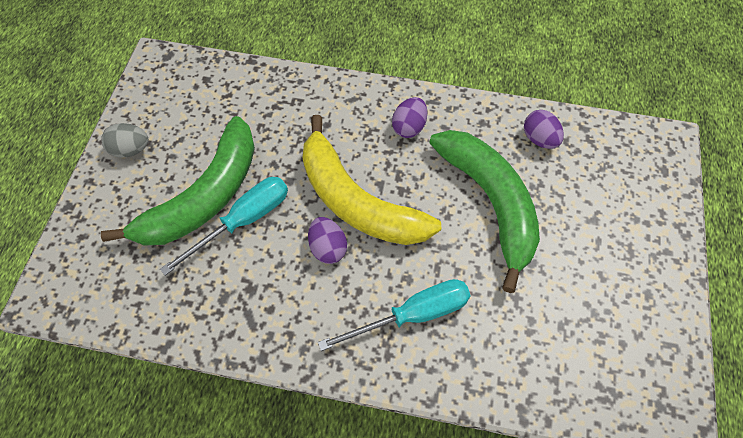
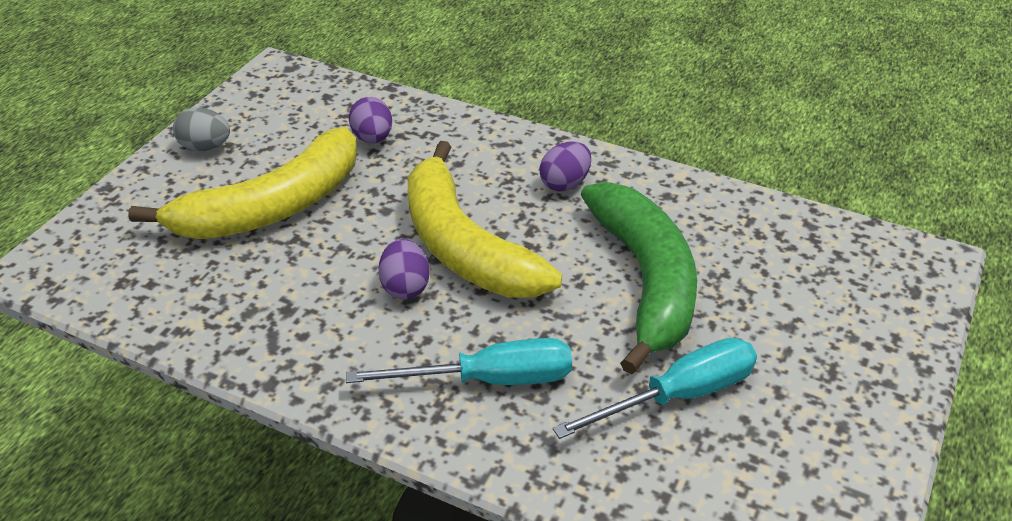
camera: 15 degrees right, 20 degrees down
(204, 197) = (272, 207): green banana -> yellow banana
(243, 221) = (309, 240): turquoise screwdriver -> turquoise screwdriver (678, 396)
(539, 139) = (741, 226): purple egg -> purple egg (372, 138)

